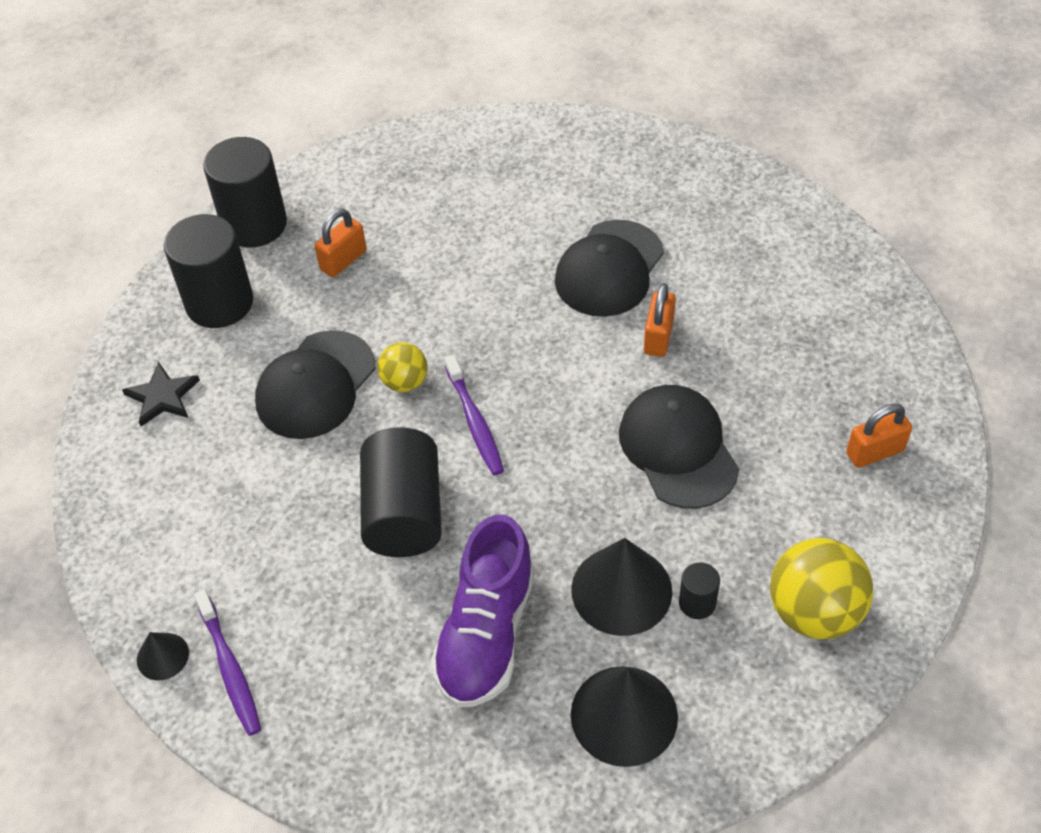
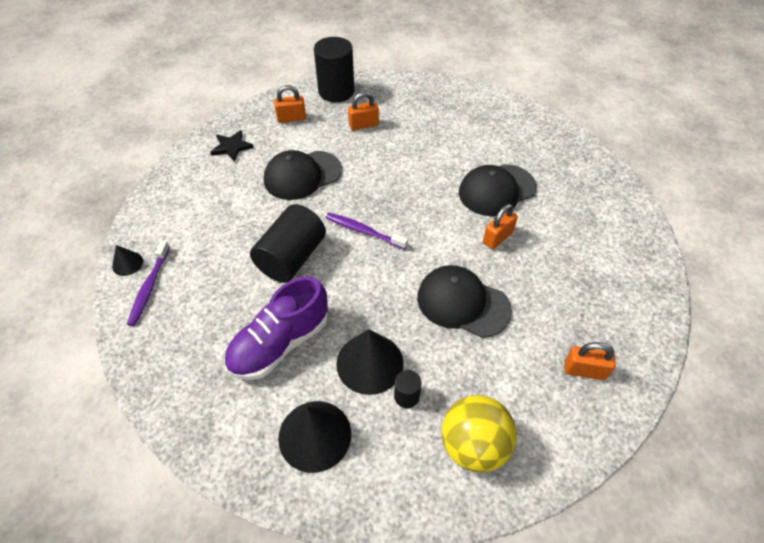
camera: 30 degrees right, 0 degrees up
(219, 303) = (291, 118): black cylinder -> orange padlock
(405, 382) = (345, 195): yellow ball -> none
(475, 422) = (364, 231): purple toothbrush -> purple toothbrush turned 105 degrees clockwise
(678, 449) = (462, 303): black cap -> black cap turned 75 degrees counterclockwise

